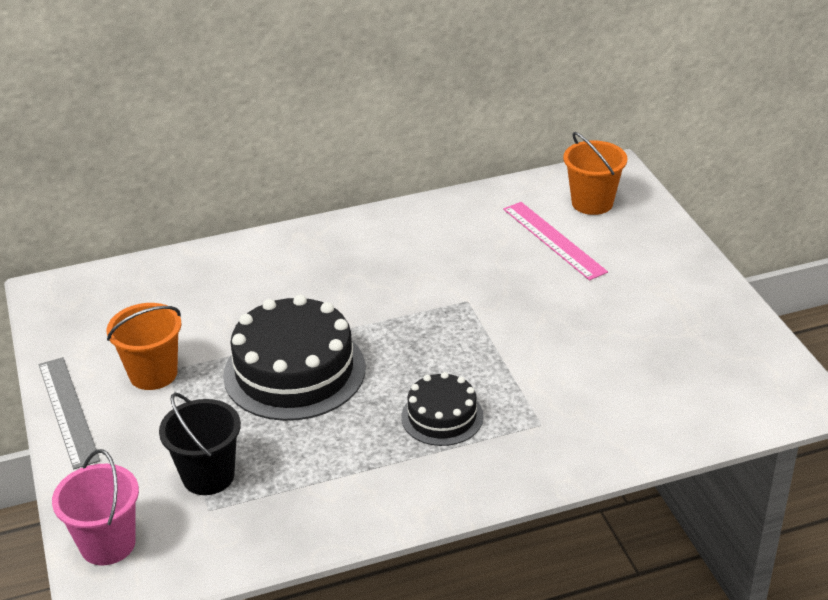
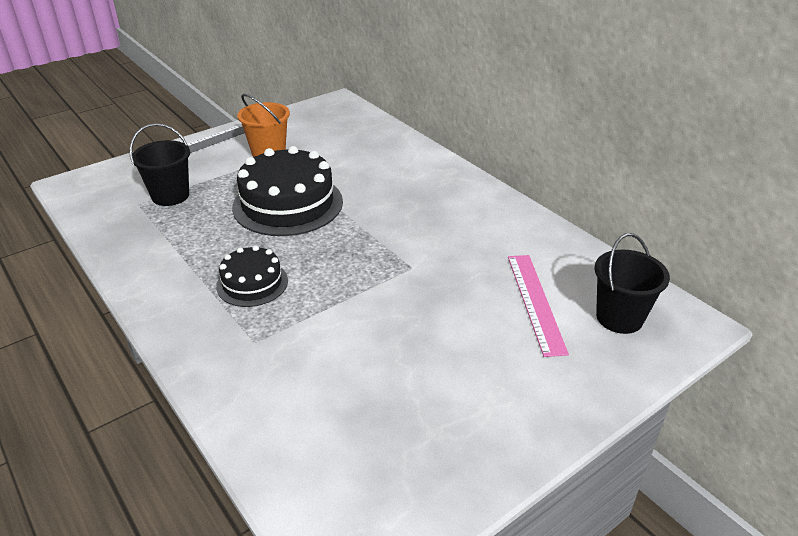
camera: 70 degrees right, 0 degrees up
(107, 544) = (106, 177): pink bucket -> none
(553, 240) = (535, 302): pink ruler -> pink ruler turned 45 degrees counterclockwise
(592, 203) = (619, 318): orange bucket -> black bucket

